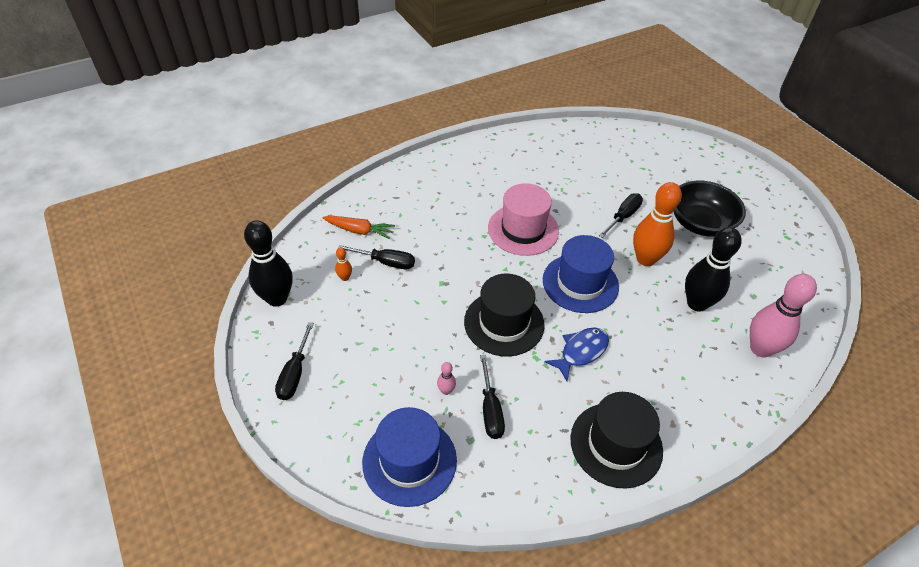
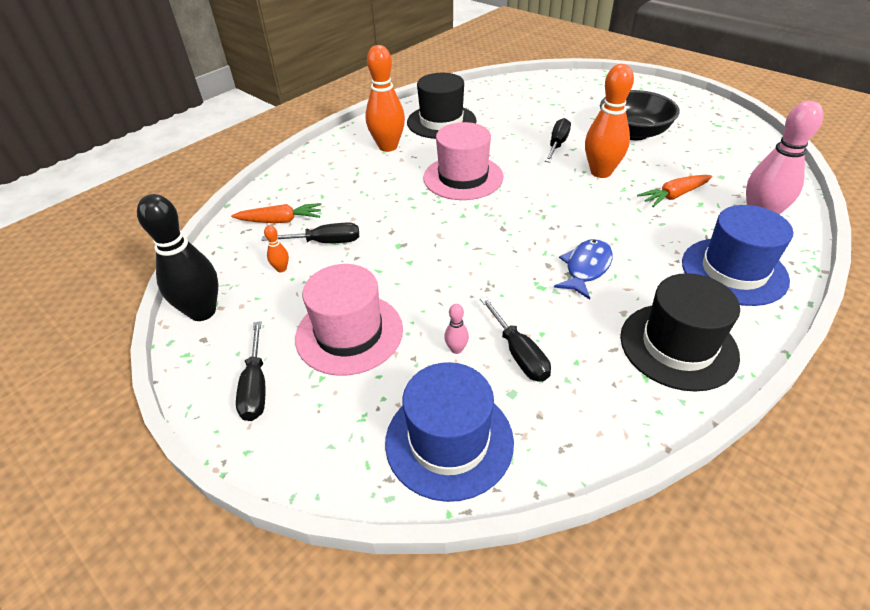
camera: 15 degrees left, 5 degrees down
(374, 351) = (349, 333): none -> pink hat
(474, 177) = (388, 147): none -> orange bowling pin
(504, 323) = (488, 264): black hat -> black hat (441, 122)
(580, 283) = (548, 208): blue hat -> blue hat (734, 271)
(697, 303) = (673, 196): black bowling pin -> orange carrot

